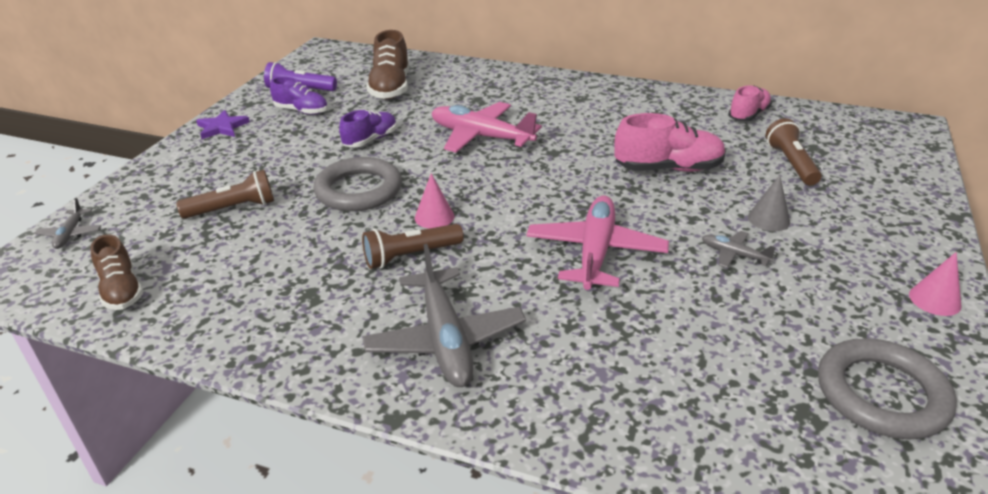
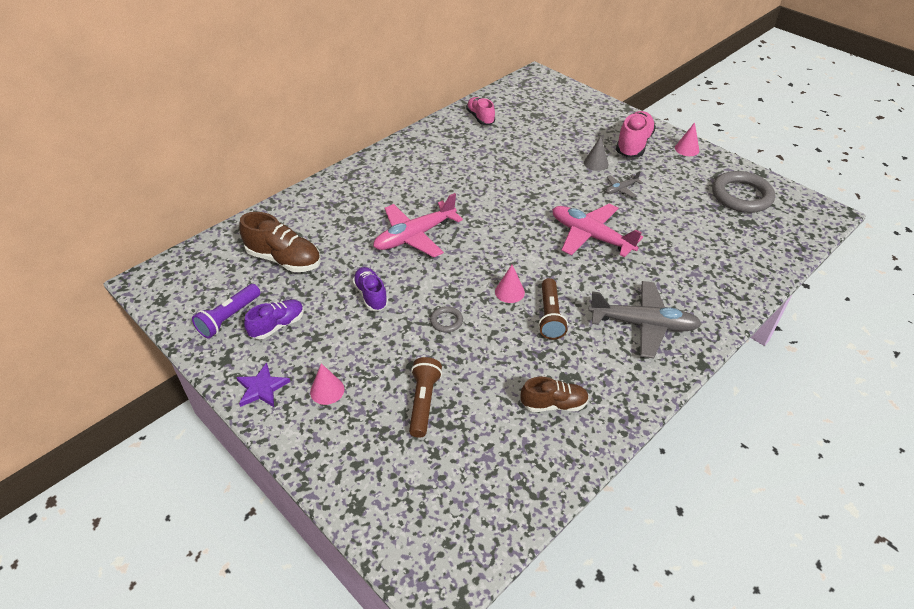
camera: 65 degrees left, 10 degrees up
(70, 234) = (391, 526): grey plane -> none
(122, 291) = (506, 491): brown shoe -> brown shoe (554, 404)
(230, 156) = (327, 390): none -> pink cone
(359, 190) = (446, 321): grey ring -> grey ring, size x0.46
(668, 169) = (520, 174): pink shoe -> pink shoe (633, 145)
(791, 163) = (546, 130): brown flashlight -> none

